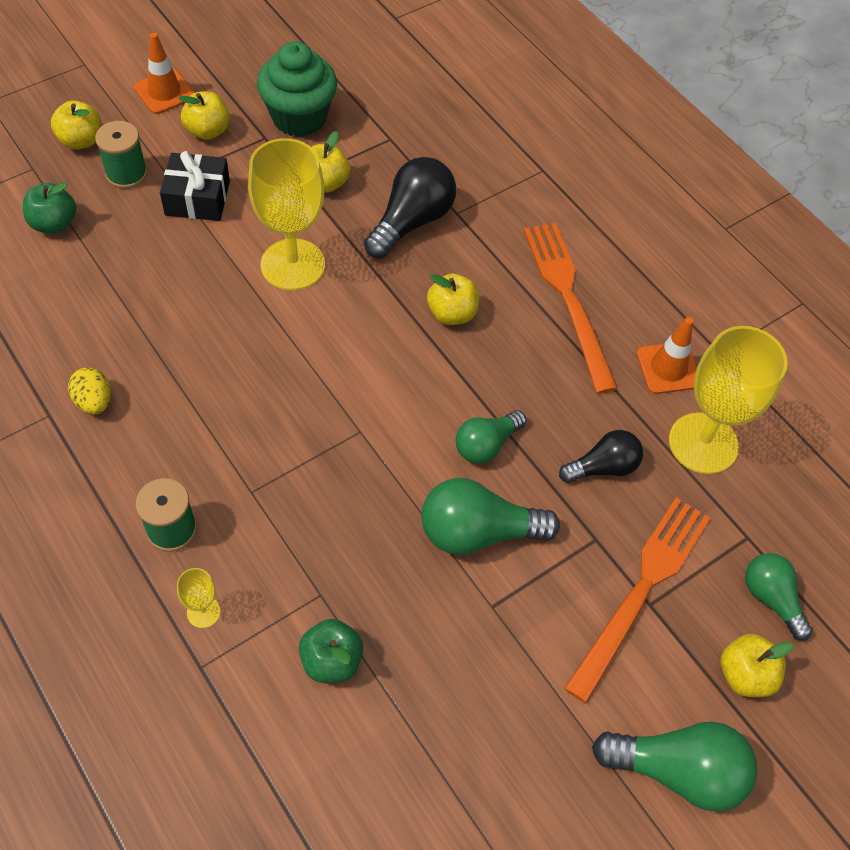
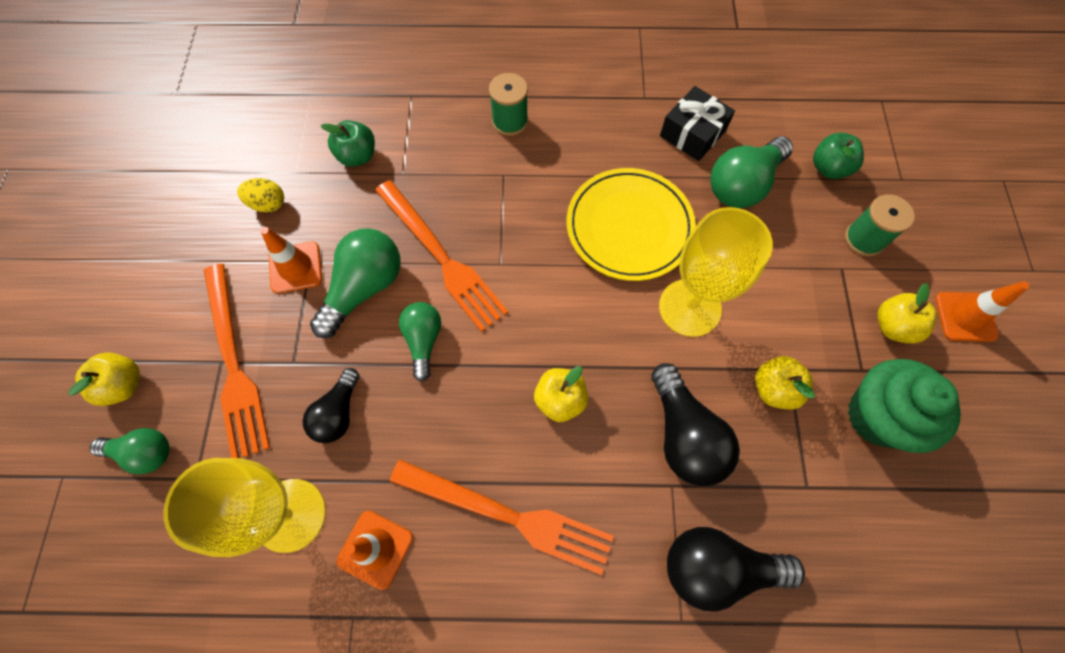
camera: 130 degrees right, 10 degrees up
(81, 140) = (922, 224): yellow apple -> none
(94, 401) = (639, 124): yellow egg -> yellow egg (268, 204)
(197, 198) = (807, 276): black gift -> black gift (692, 133)
(203, 612) = (442, 111): yellow goblet -> none
(238, 347) = (629, 227): none -> yellow plate
(392, 486) = (441, 257): none -> orange fork
(491, 165) = (717, 567): none -> black light bulb
(509, 615) = (295, 267): none -> orange traffic cone
(678, 770) = (122, 294): green light bulb -> green light bulb (742, 185)

